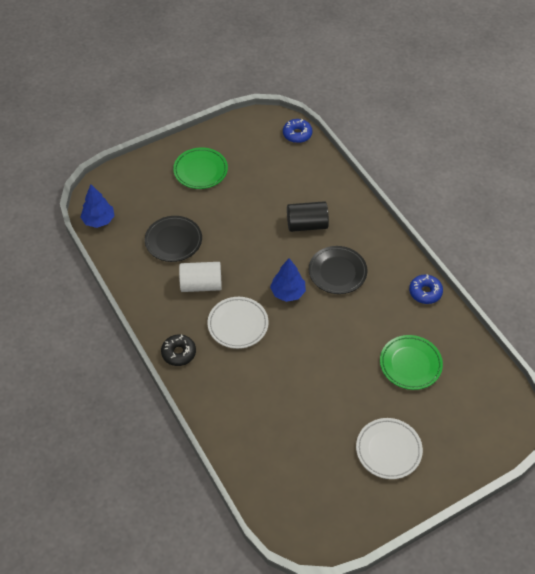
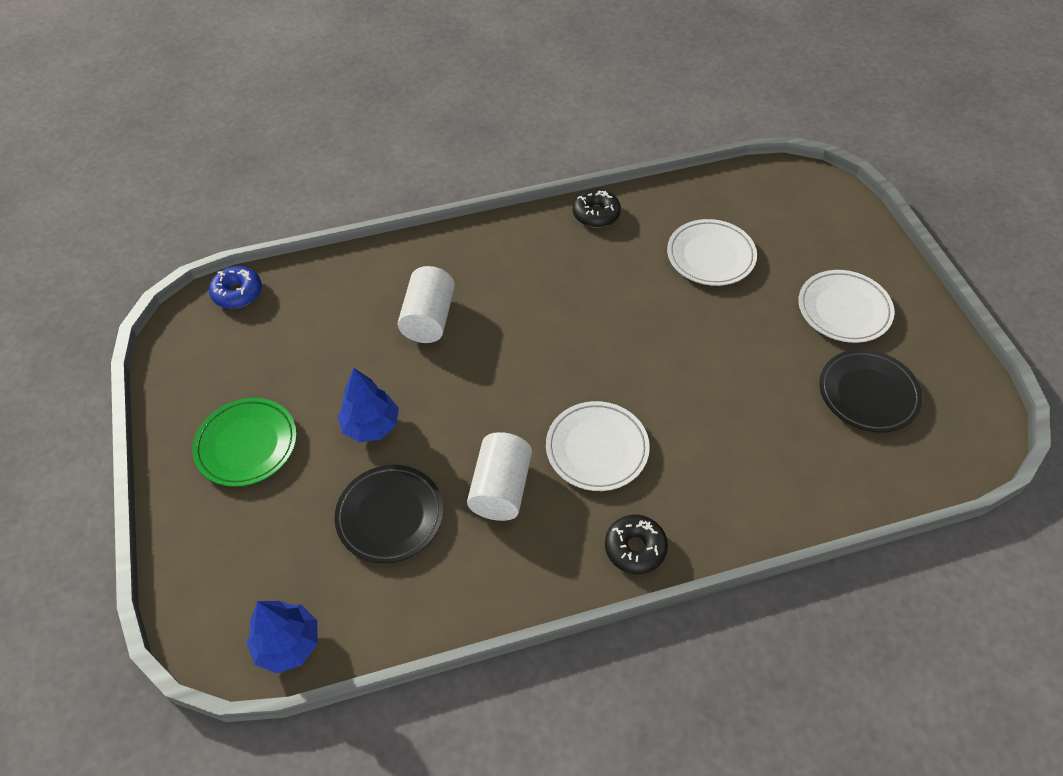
camera: 75 degrees left, 0 degrees up
(288, 292) = (552, 369): blue tree -> blue tree (371, 426)
(307, 225) = (429, 318): black cylinder -> white cylinder
(337, 272) = (532, 301): black plate -> black plate (868, 394)
(410, 364) = (710, 256): green plate -> white plate
(425, 292) = (596, 214): blue donut -> black donut

